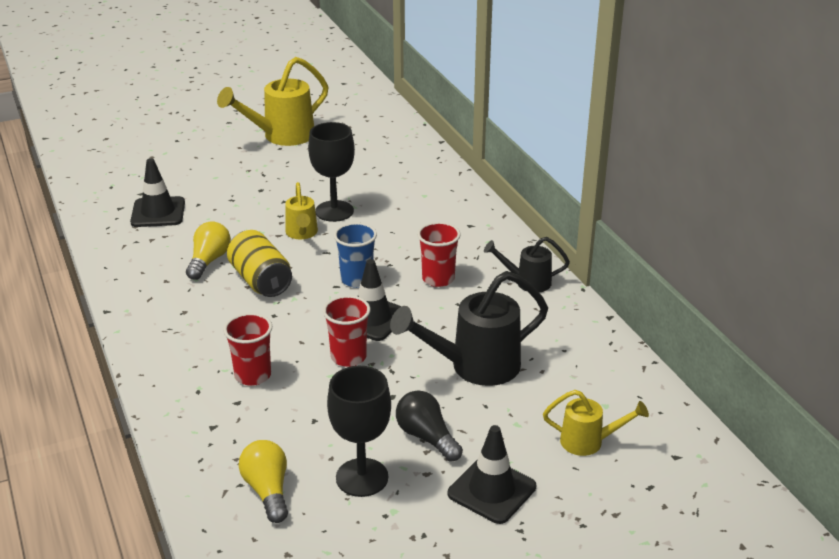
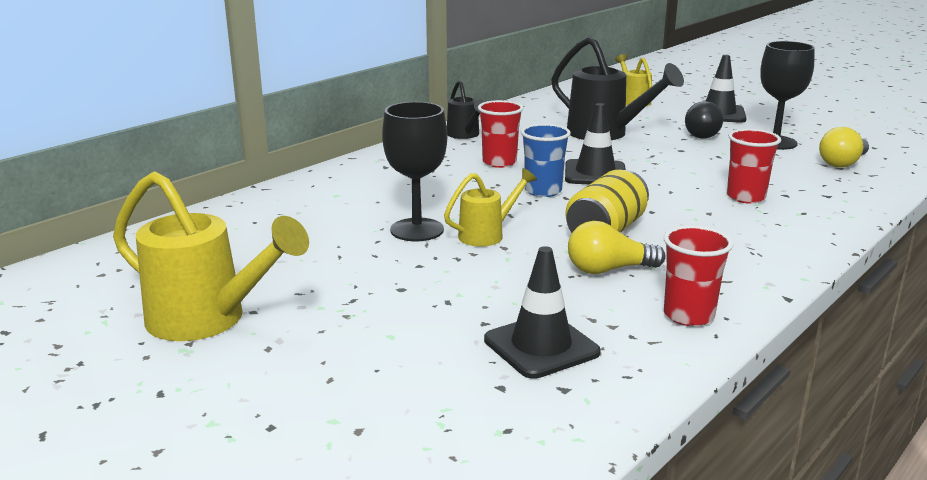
camera: 115 degrees left, 10 degrees down
(348, 357) = (661, 171): red cup -> red cup (688, 315)

